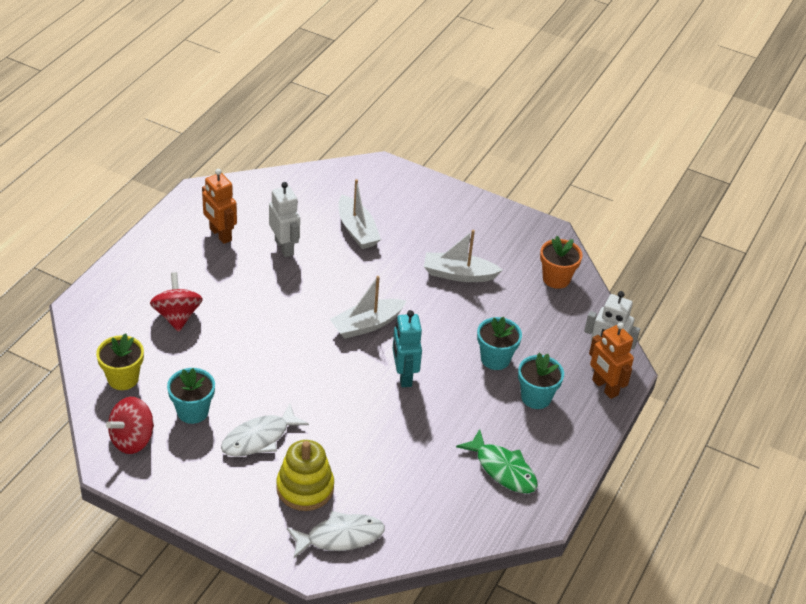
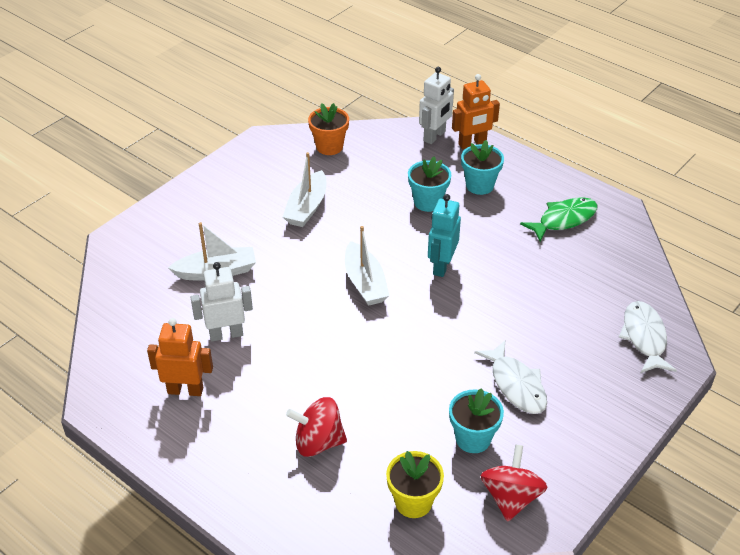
camera: 75 degrees left, 0 degrees up
(132, 439) = (511, 497): red spinning top -> red spinning top turned 135 degrees counterclockwise
(220, 235) = (185, 390): orange robot -> orange robot turned 150 degrees counterclockwise
(305, 488) = (584, 356): yellow stacking toy -> none
(404, 376) = (441, 266): turquoise robot -> turquoise robot turned 105 degrees clockwise

